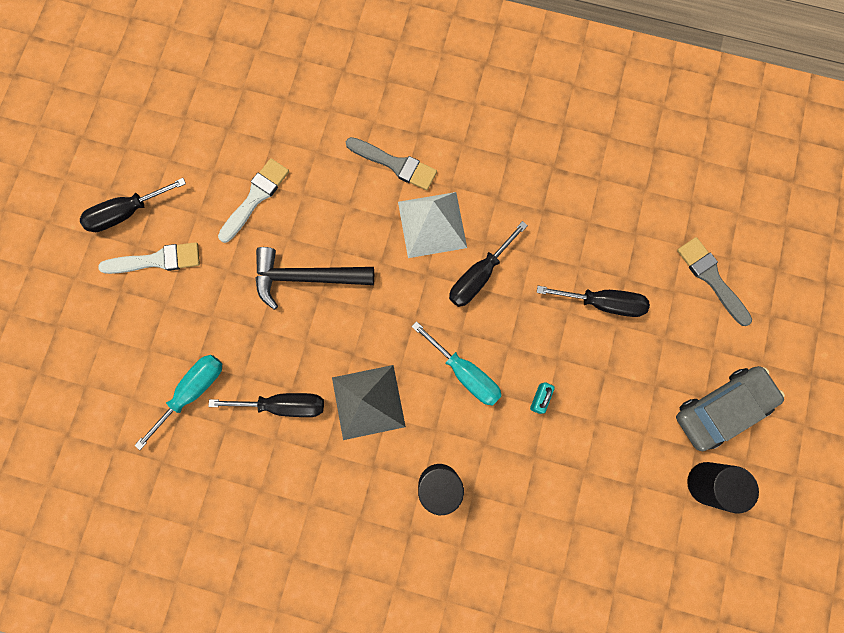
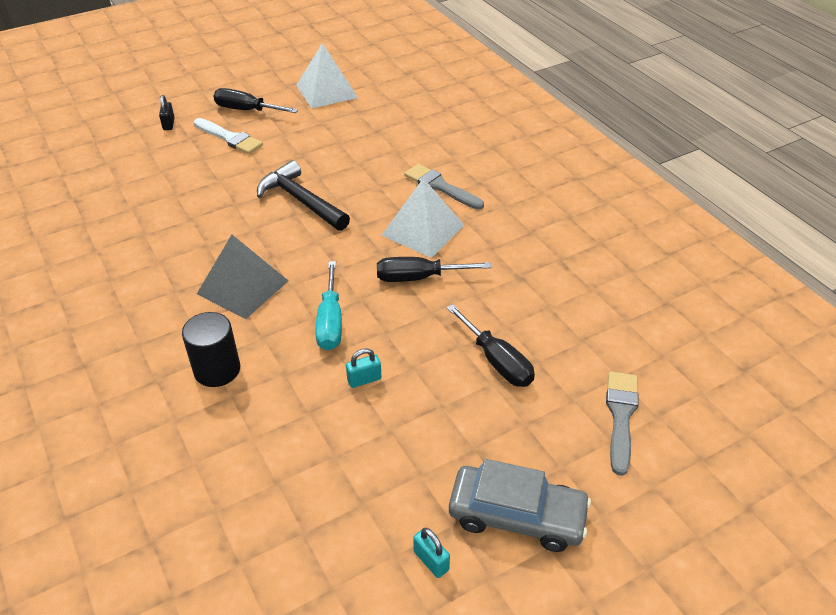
camera: 45 degrees right, 35 degrees down
(78, 292) = (169, 124): none -> black padlock
(168, 124) = (326, 91): none -> white pyramid
(193, 391) = (153, 204): turquoise screwdriver -> none
(255, 197) = (327, 147): white brush -> none
(284, 405) = (191, 249): black screwdriver -> none
(395, 164) = (440, 187): grey brush -> grey brush turned 150 degrees clockwise
(707, 483) = (431, 561): black cylinder -> turquoise padlock

